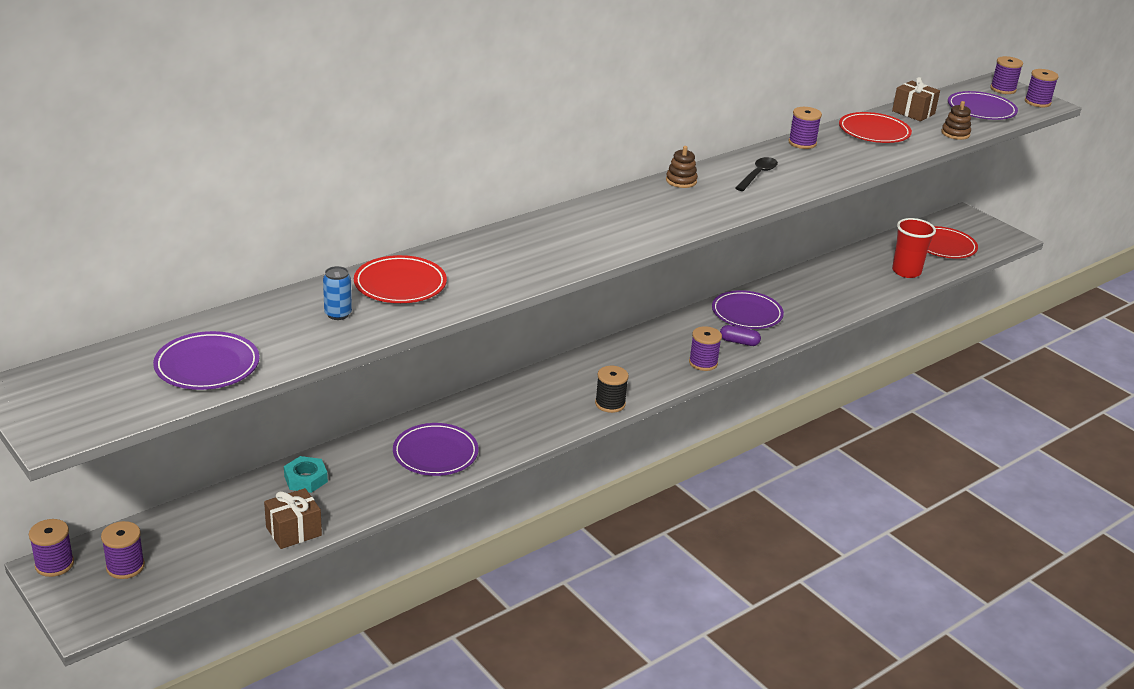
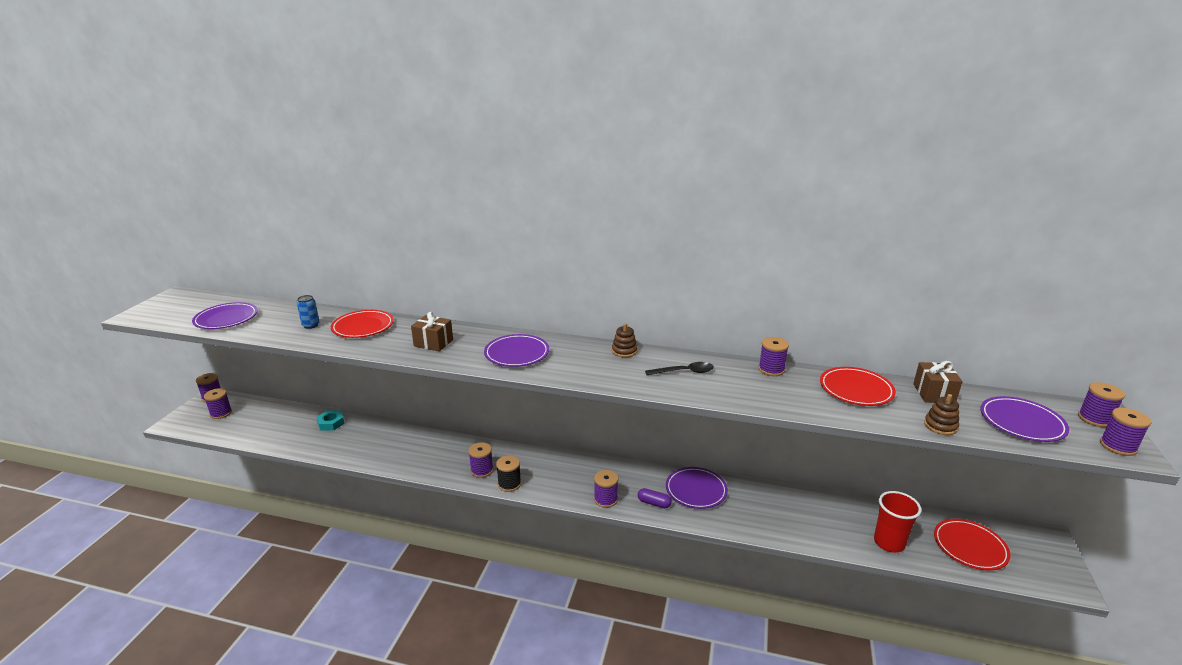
camera: 55 degrees right, 5 degrees down
(293, 531) = (281, 441): brown gift -> brown gift (433, 343)
(435, 453) = (391, 449): purple plate -> purple plate (517, 354)
(563, 410) = (482, 470): none -> purple spool
(739, 342) = (654, 503): purple capsule -> purple capsule turned 45 degrees counterclockwise

